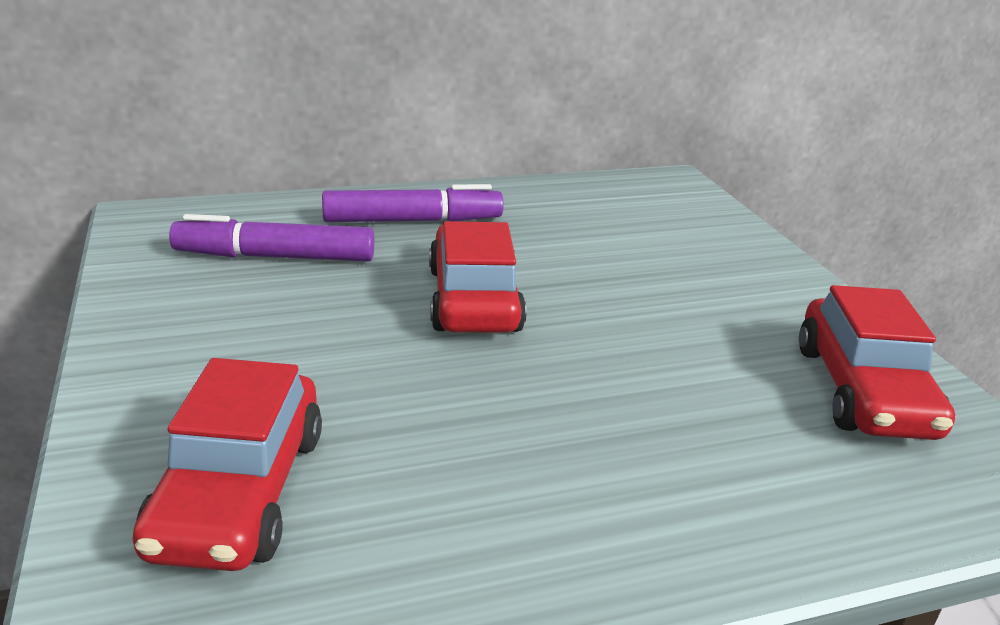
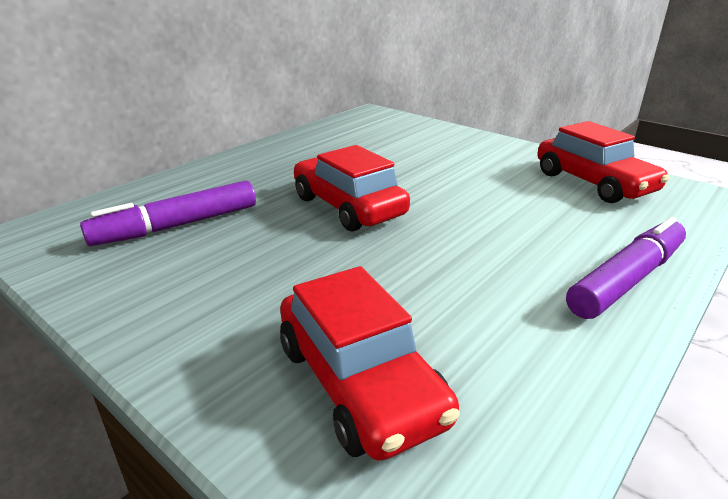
camera: 30 degrees left, 0 degrees up
(413, 221) = (247, 175): purple marker -> purple marker (627, 279)

